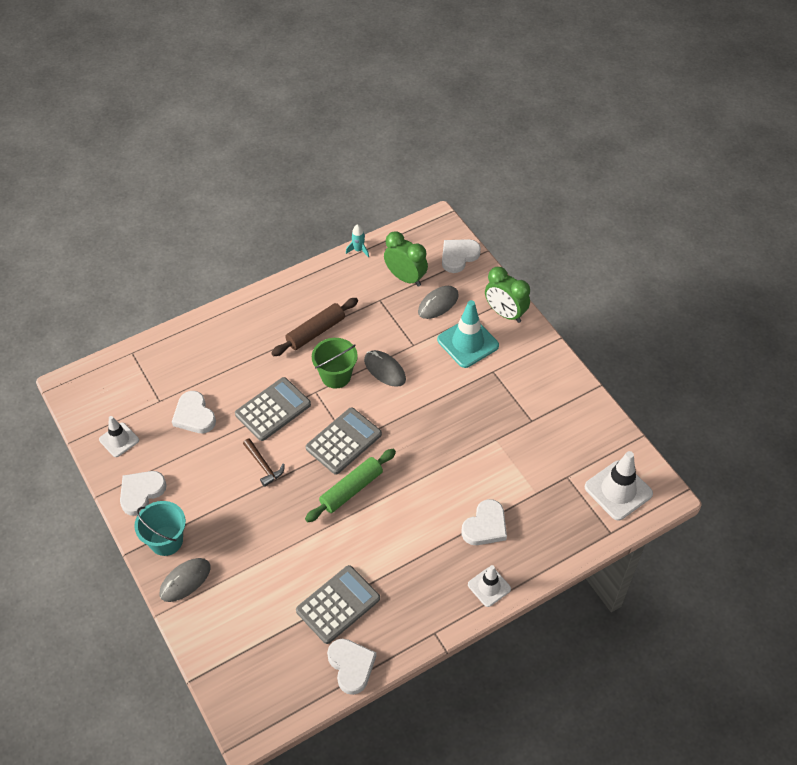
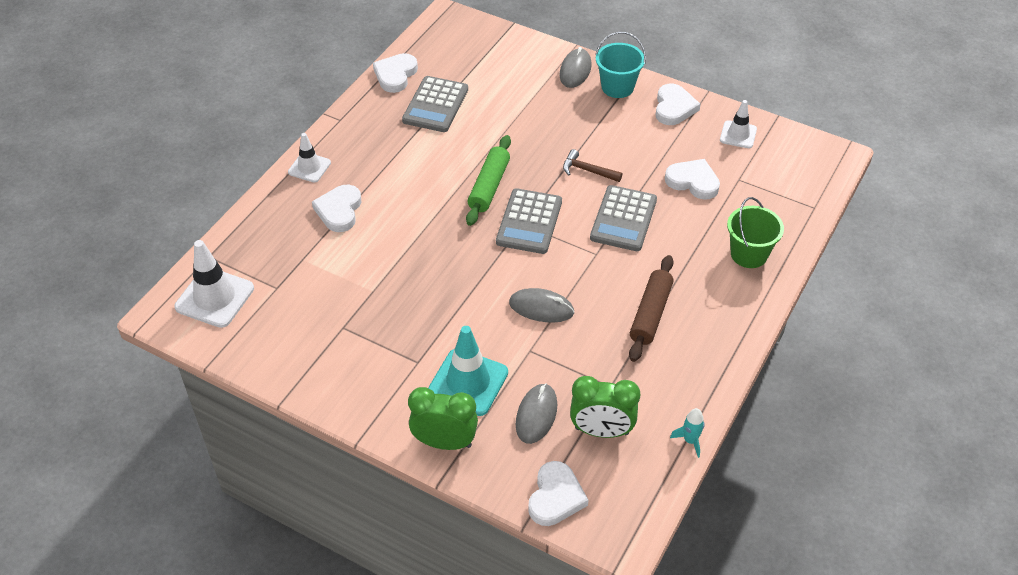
camera: 150 degrees right, 5 degrees down
(336, 376) = (588, 278): green bucket -> green bucket (749, 254)
(351, 666) = (395, 75): white heart -> white heart turned 75 degrees clockwise

